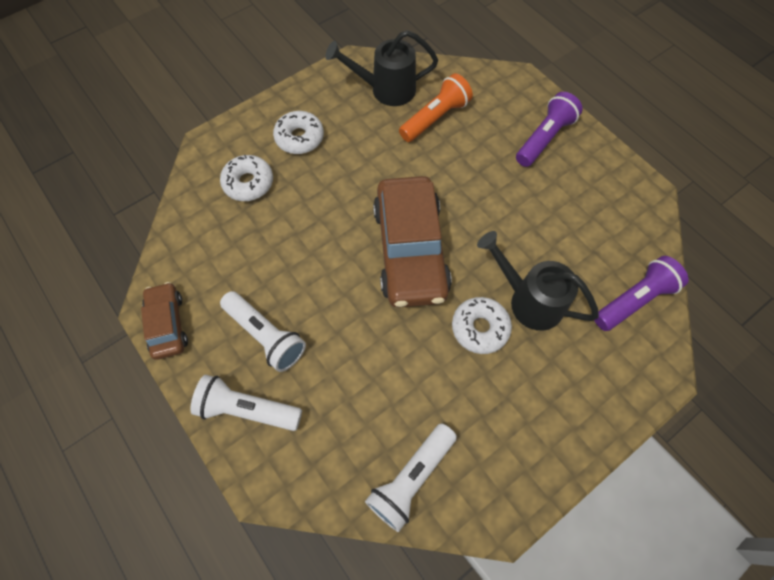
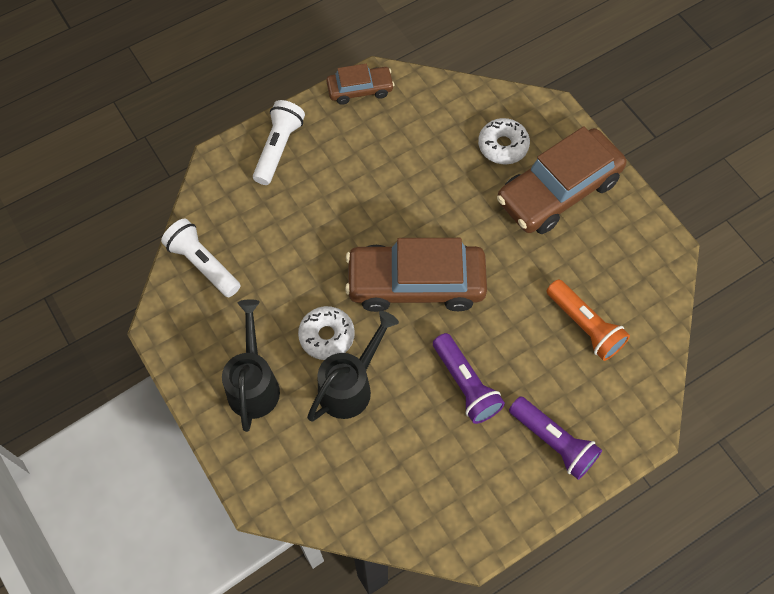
camera: 95 degrees right, 0 degrees up
(265, 336) = (341, 161): white flashlight -> none
(299, 138) = (558, 191): white donut -> brown car
(386, 89) = (627, 279): black watering can -> black watering can (254, 384)
(634, 300) = (339, 491): purple flashlight -> purple flashlight (465, 385)

